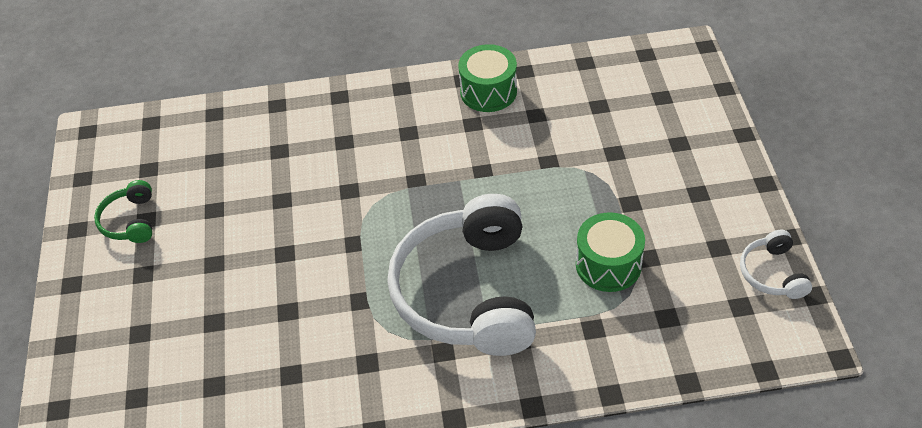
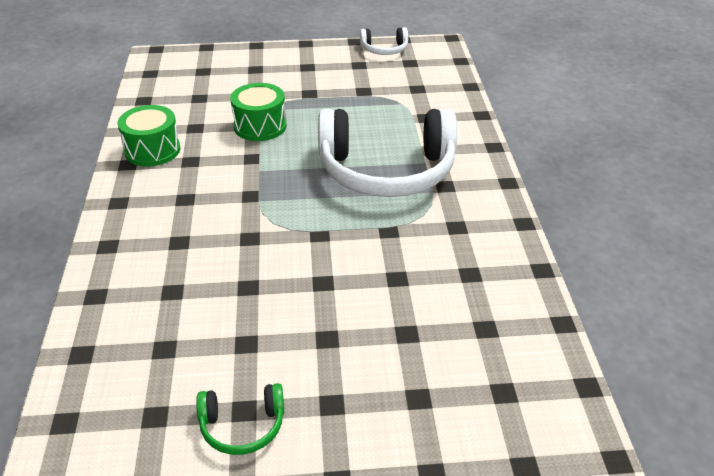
camera: 90 degrees left, 10 degrees down
(608, 265) = (367, 106): green drum -> green drum (260, 126)

